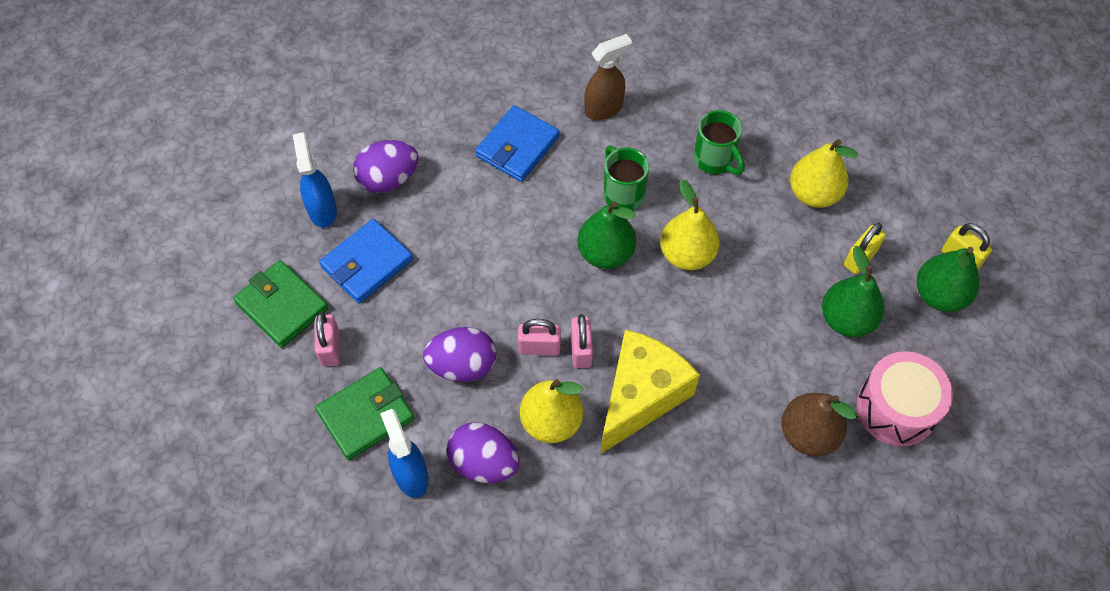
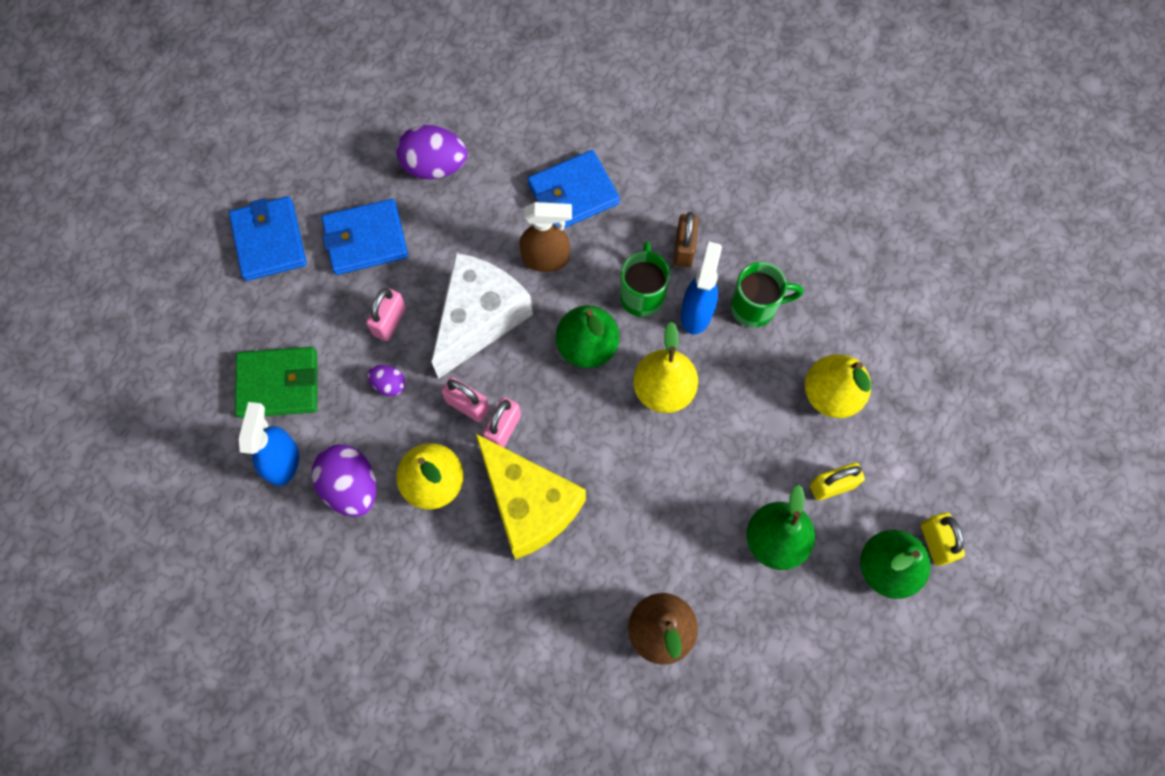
camera: 30 degrees right, 10 degrees up
(282, 306) = (269, 241): green wallet -> blue wallet
(322, 210) = (358, 165): blue spray bottle -> blue spray bottle (696, 312)
(330, 348) = (286, 304): pink padlock -> pink padlock (389, 321)
(462, 365) = (389, 384): purple egg -> purple egg, size x0.52
(504, 277) = (479, 319): none -> white cheese
(604, 108) = (681, 197): brown spray bottle -> brown spray bottle (546, 259)
(632, 145) = (684, 248): none -> brown padlock
(641, 396) = (529, 504): yellow cheese -> yellow cheese turned 75 degrees clockwise
(714, 160) = (755, 307): green mug -> green mug turned 90 degrees counterclockwise
(896, 408) = (762, 655): pink drum -> none

